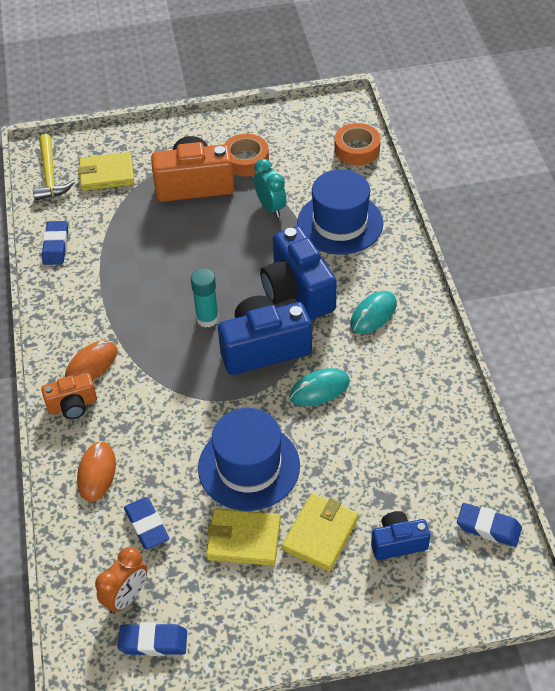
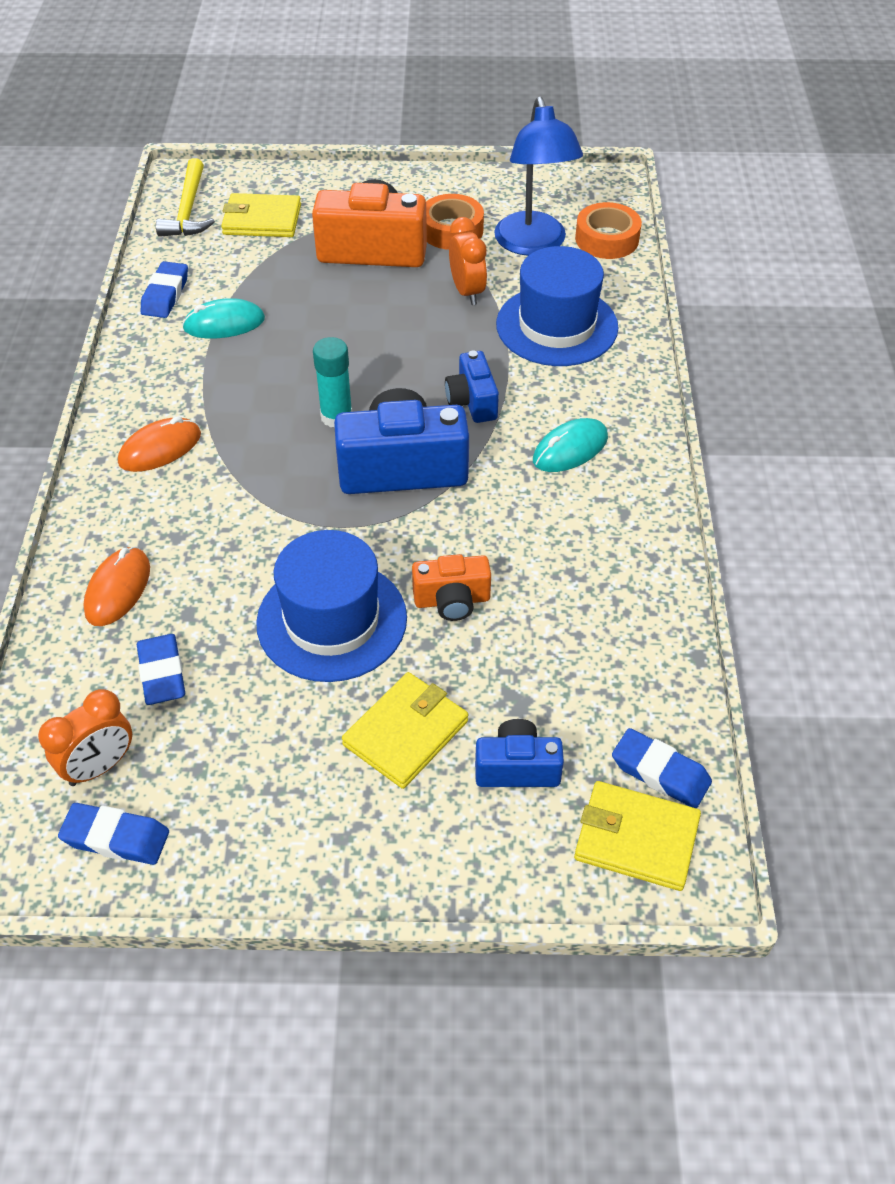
camera: 10 degrees right, 0 degrees up
(72, 405) = (116, 496): orange camera -> orange camera (452, 600)
(243, 539) = (292, 718): yellow wallet -> yellow wallet (636, 838)
(270, 207) = (467, 292): turquoise clock -> orange clock
(297, 291) = (472, 401): blue camera -> blue camera, size x0.55
(307, 162) = (533, 244): none -> blue lamp
(319, 389) = (464, 534): turquoise mouse -> turquoise mouse (224, 324)

